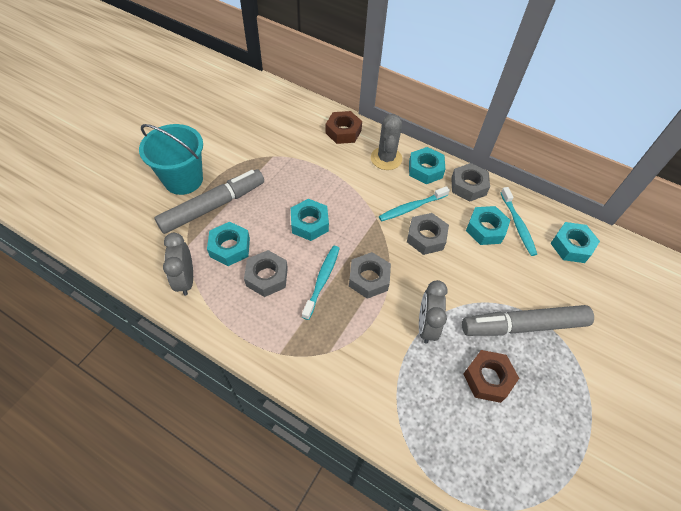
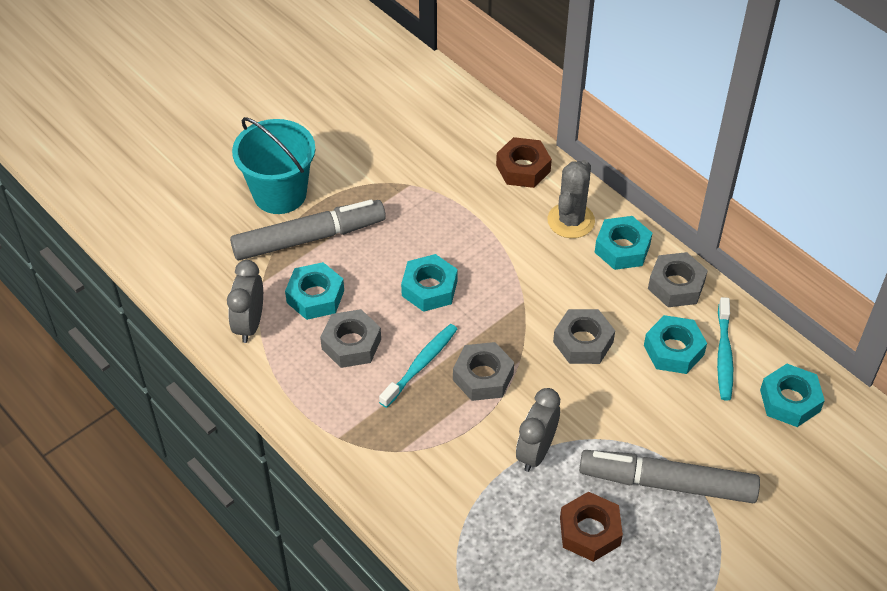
camera: 20 degrees right, 5 degrees down
(411, 207) = (579, 297): turquoise toothbrush -> none

